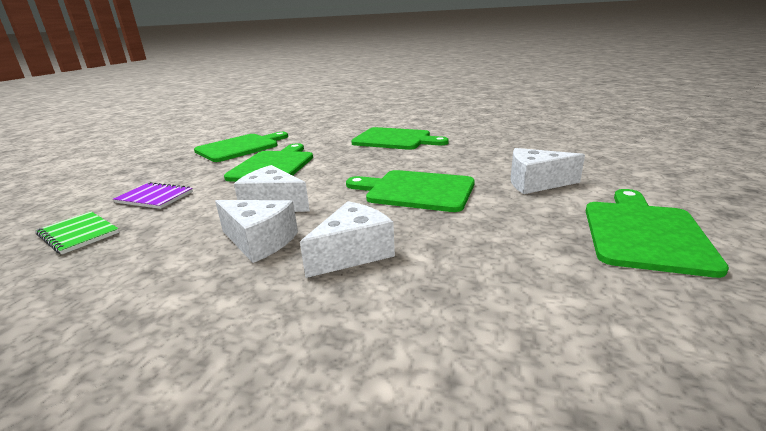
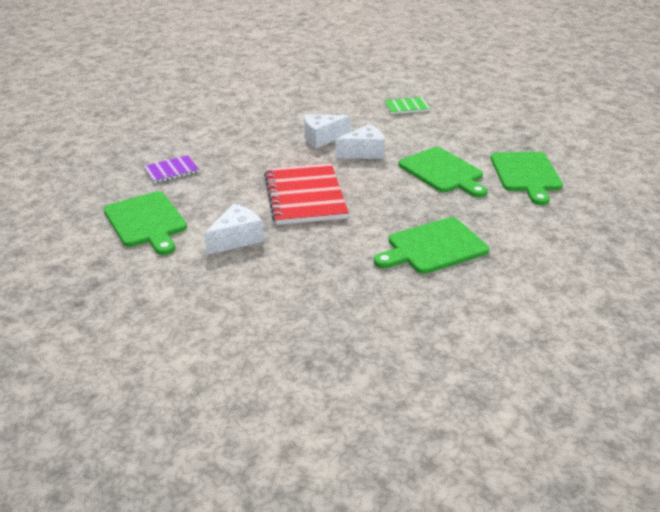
camera: 130 degrees right, 10 degrees up
(154, 197) = (436, 127): purple notebook -> purple notebook (171, 170)
(353, 253) = (272, 152): white cheese -> none
(416, 190) = (305, 196): green cutting board -> red notebook

